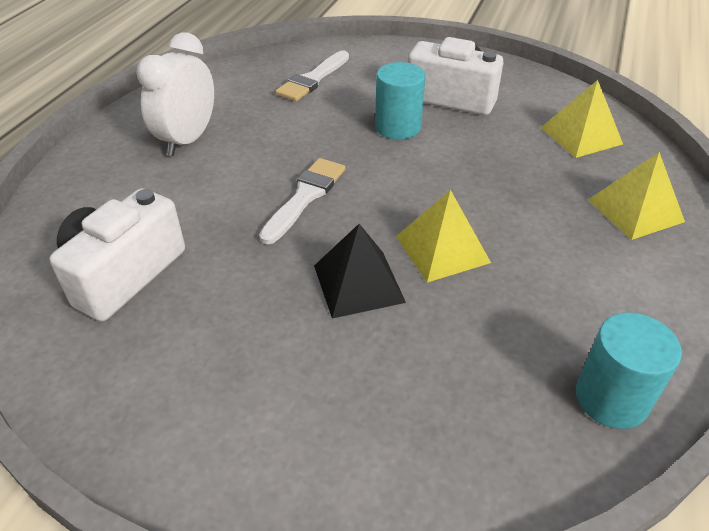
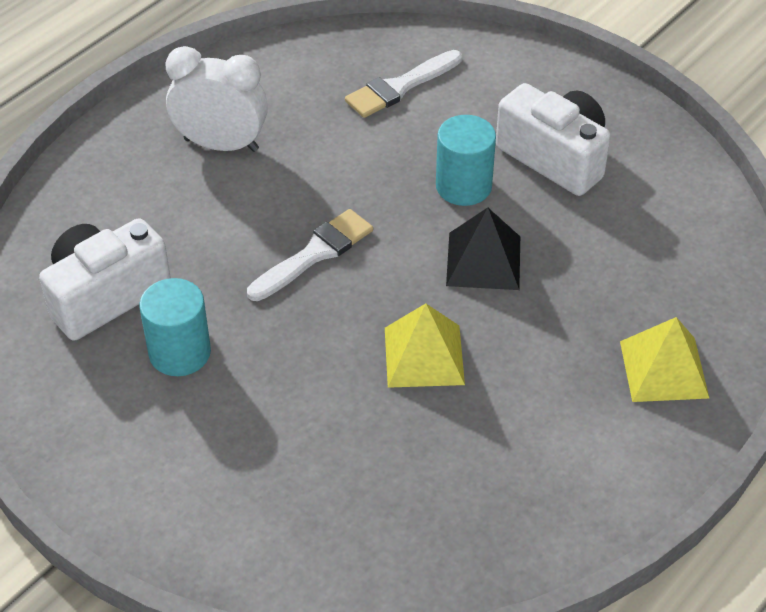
camera: 20 degrees right, 5 degrees up
(188, 140) = (221, 144): white clock -> white clock turned 60 degrees clockwise
(358, 283) = (320, 369): black pyramid -> black pyramid (483, 260)
(581, 135) = (675, 255): yellow pyramid -> none
(611, 398) = (490, 548): turquoise cylinder -> turquoise cylinder (180, 352)

